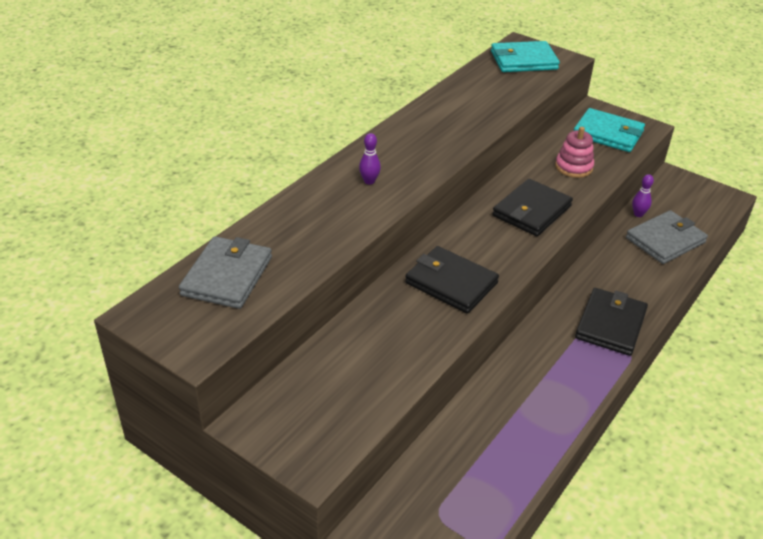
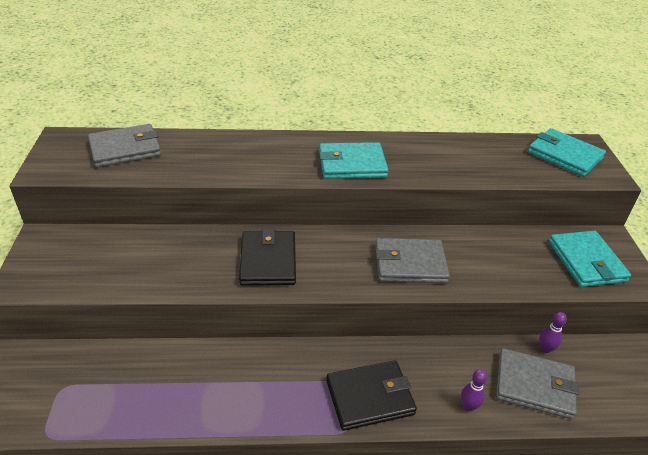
camera: 50 degrees right, 0 degrees up
(369, 181) = (292, 156): purple bowling pin -> purple bowling pin (468, 406)
(420, 157) = (352, 164): none -> turquoise wallet
(531, 211) = (410, 264): black wallet -> grey wallet
(573, 167) = (504, 262): pink stacking toy -> none

